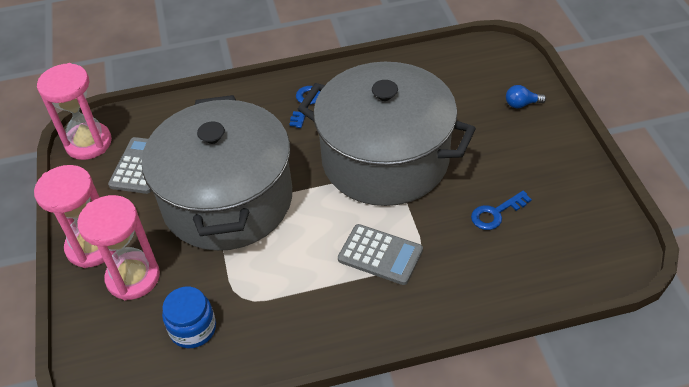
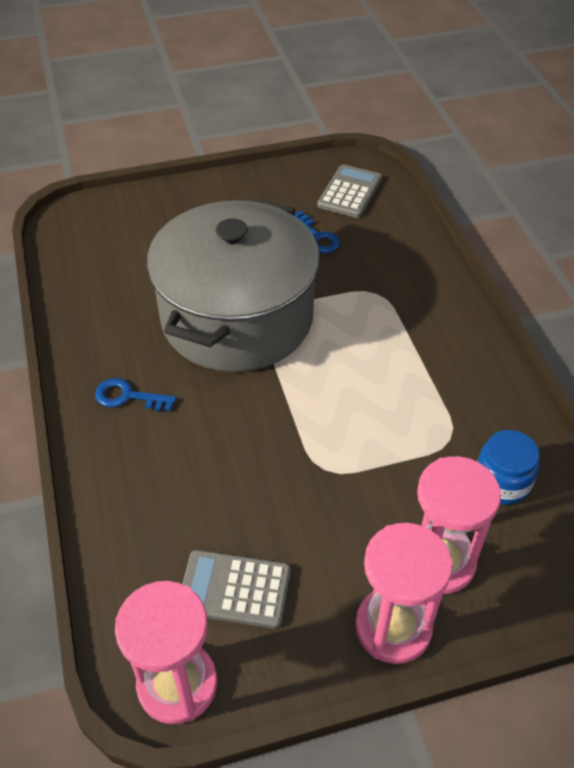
camera: 95 degrees left, 0 degrees up
(227, 200) = (302, 469): grey pot -> none
(380, 255) = (377, 321): grey calculator -> grey calculator (350, 192)
(521, 104) = (161, 209): blue light bulb -> none

